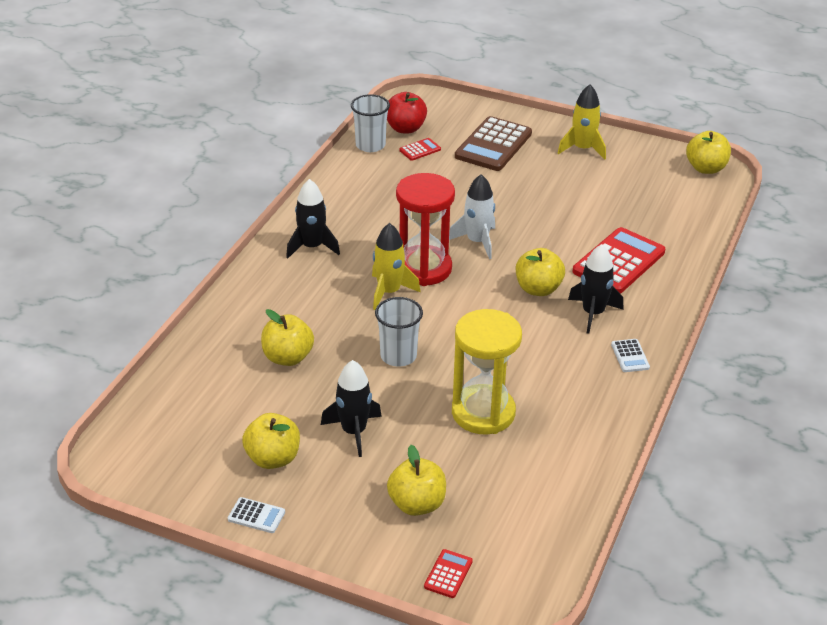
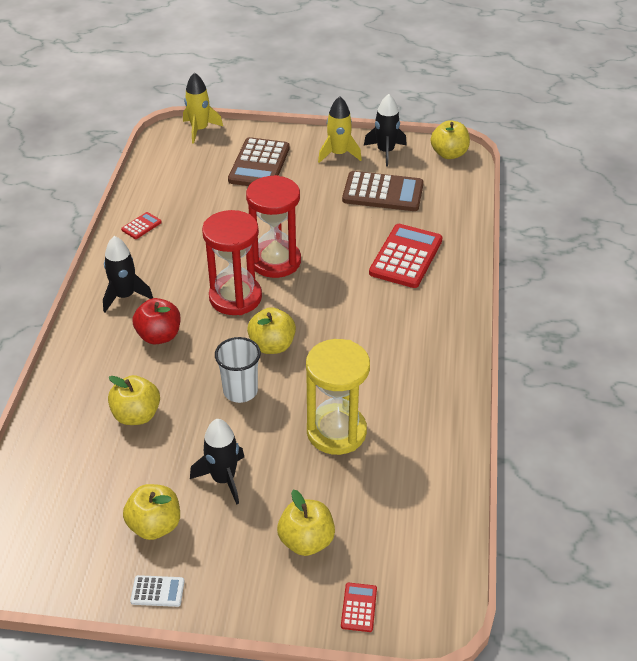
camera: 15 degrees left, 5 degrees up
(370, 145) = (148, 184): white cup -> none
(389, 292) = (211, 327): yellow rocket -> yellow rocket (199, 130)
(405, 128) = (175, 162): red apple -> red apple (159, 336)
(420, 150) = (194, 180): red calculator -> red calculator (141, 226)
(477, 242) = (275, 261): white rocket -> red hourglass
(538, 289) = (345, 297): yellow apple -> yellow apple (272, 346)
(593, 313) = (400, 311): black rocket -> black rocket (385, 152)
(617, 195) = (383, 192): none -> brown calculator
(630, 356) = (446, 346): white calculator -> none

